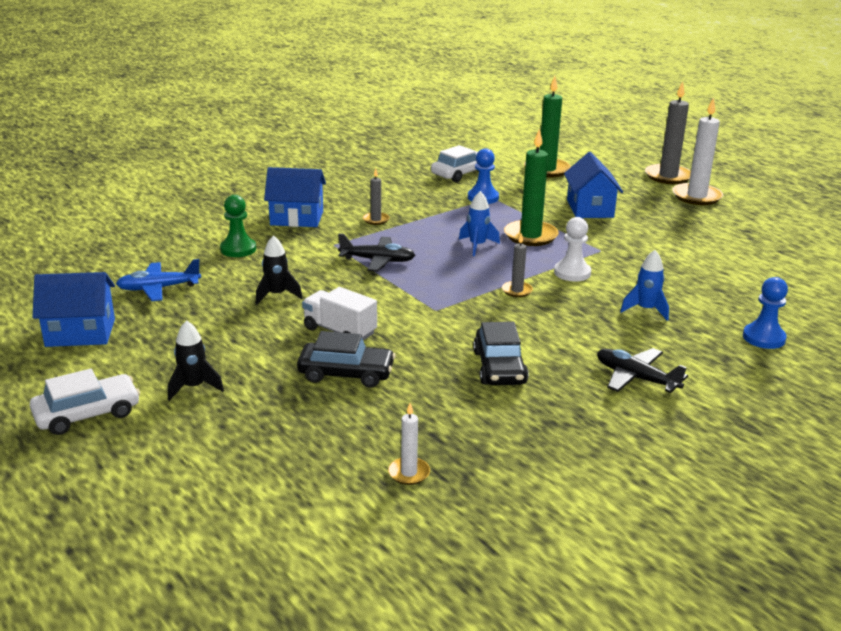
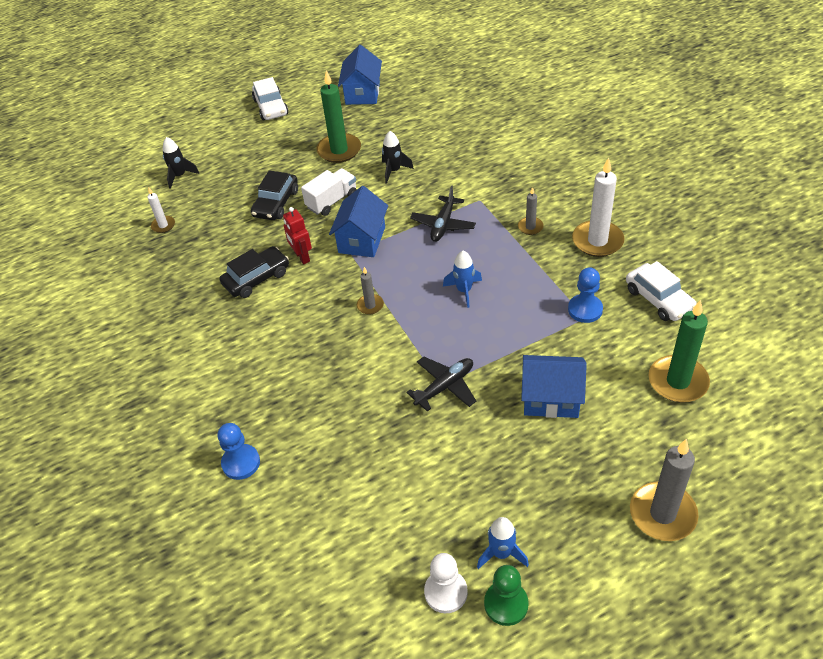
camera: 105 degrees right, 20 degrees up
(158, 288) = (416, 117): blue plane -> none
(194, 387) = (283, 142): black rocket -> black rocket (180, 176)
(238, 249) = (476, 149): green pawn -> green pawn (506, 604)
(297, 218) = (537, 179): blue house -> blue house (362, 240)
(451, 340) = (302, 257): none -> red robot
(499, 367) = (256, 278): black car -> black car turned 135 degrees clockwise
(530, 236) = (482, 333): green candle -> green candle (339, 150)
(572, 273) = (396, 350): white pawn -> white pawn (446, 592)
(636, 378) = (214, 353): black plane -> black plane (445, 386)
(646, 310) = (314, 388): blue rocket -> blue rocket (501, 553)
(696, 196) = (588, 525): white candle -> white candle (597, 241)

